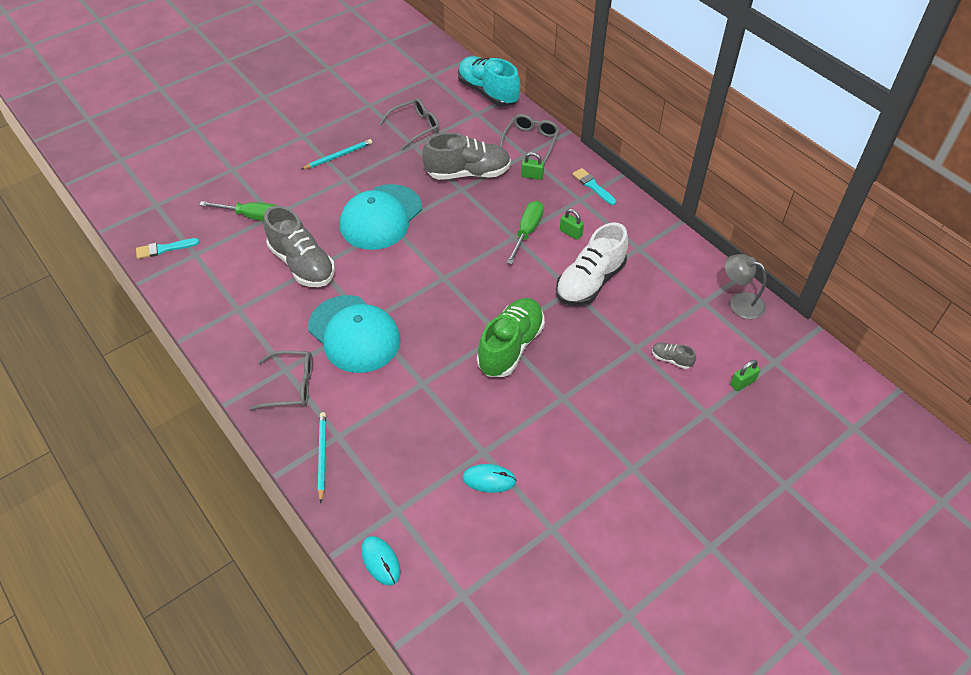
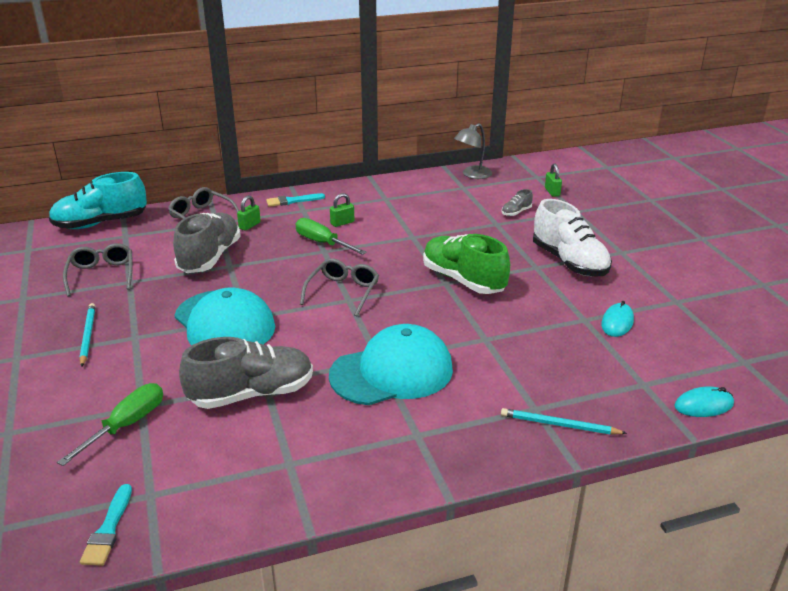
camera: 70 degrees left, 20 degrees down
(291, 386) = (446, 433): grey glasses -> grey glasses (343, 292)
(590, 282) = (409, 227): white shoe -> white shoe (569, 262)

